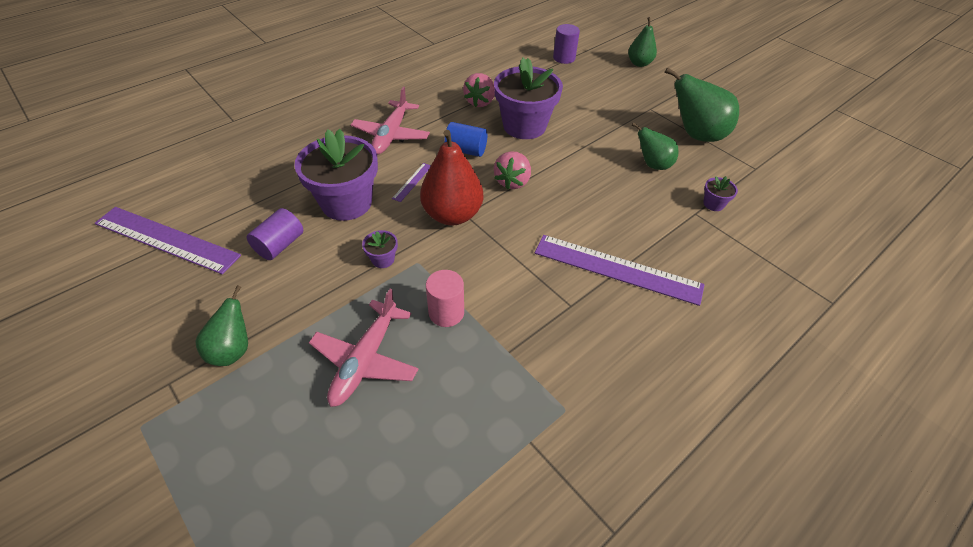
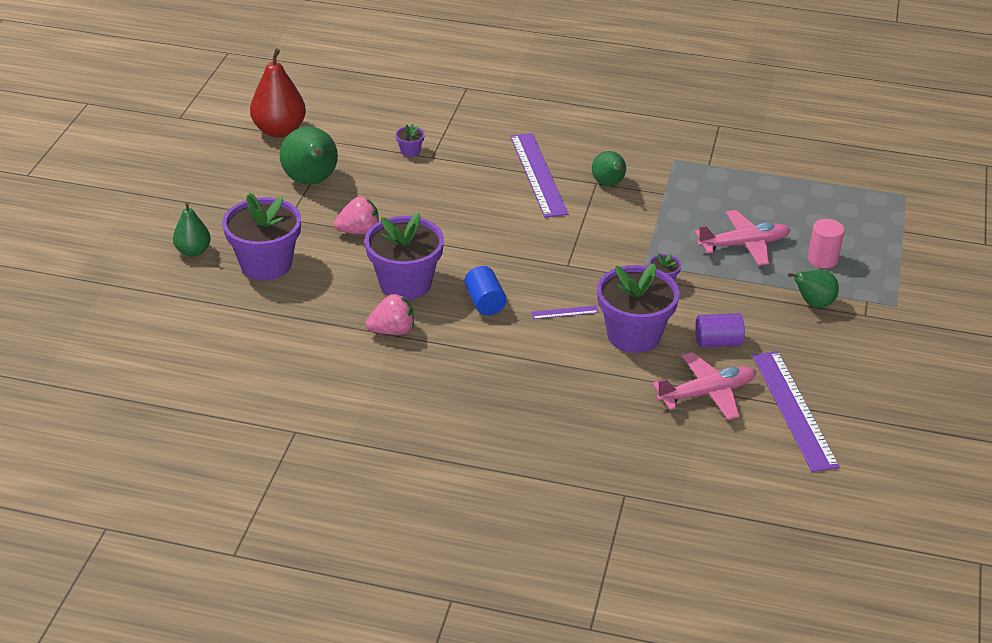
camera: 125 degrees left, 10 degrees down
(391, 135) = (515, 362): pink plane -> pink plane (706, 393)
(446, 312) = (668, 230): pink cylinder -> pink cylinder (822, 259)
(452, 215) = (576, 271): red pear -> red pear (279, 130)
(512, 181) = (498, 257): pink strawberry -> pink strawberry (359, 231)
(564, 58) = (232, 309): purple cylinder -> none
(600, 82) = (266, 264): none -> purple flower pot
(652, 165) = (387, 192): green pear -> green pear (609, 184)

